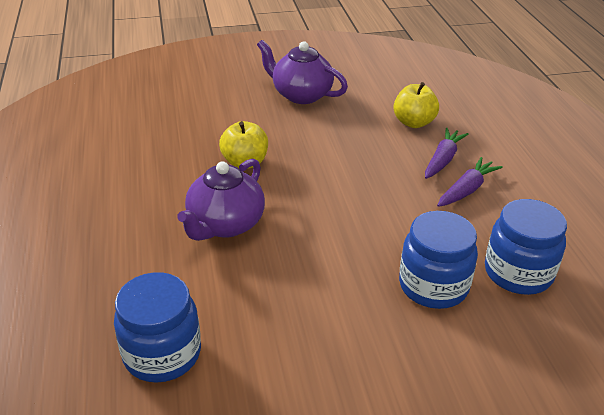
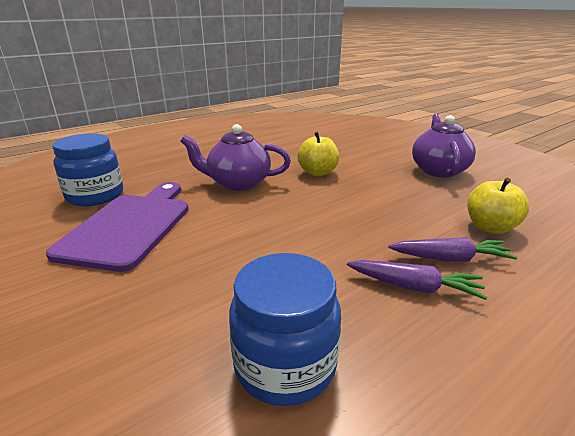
camera: 65 degrees right, 10 degrees down
(276, 328) = (130, 226): none -> purple cutting board
(433, 286) = (220, 295): blue jar -> none

